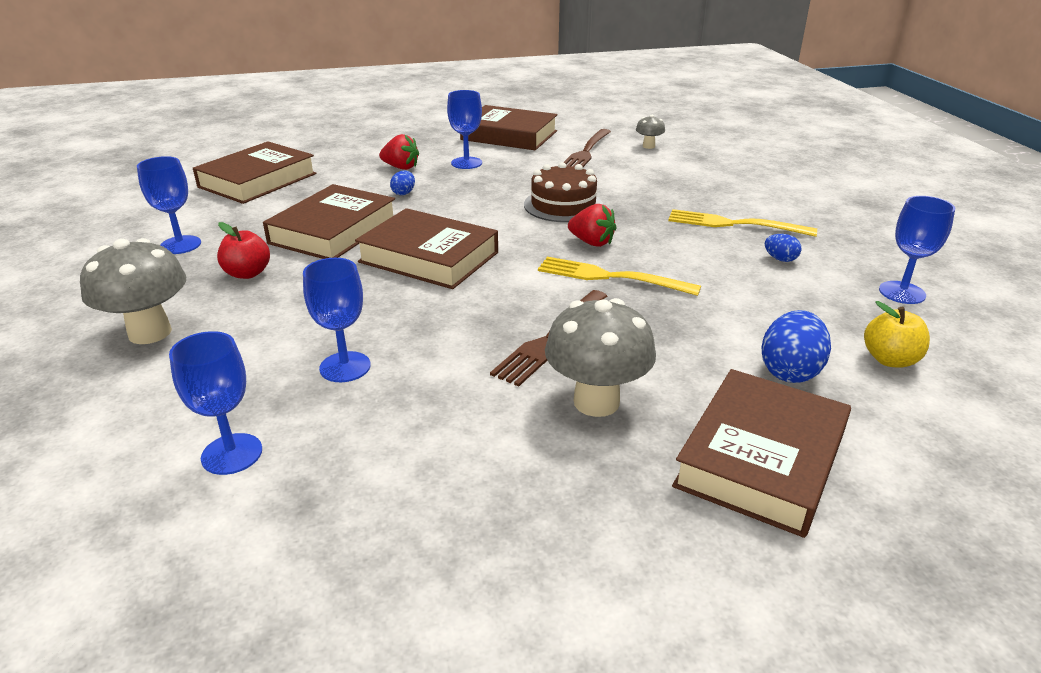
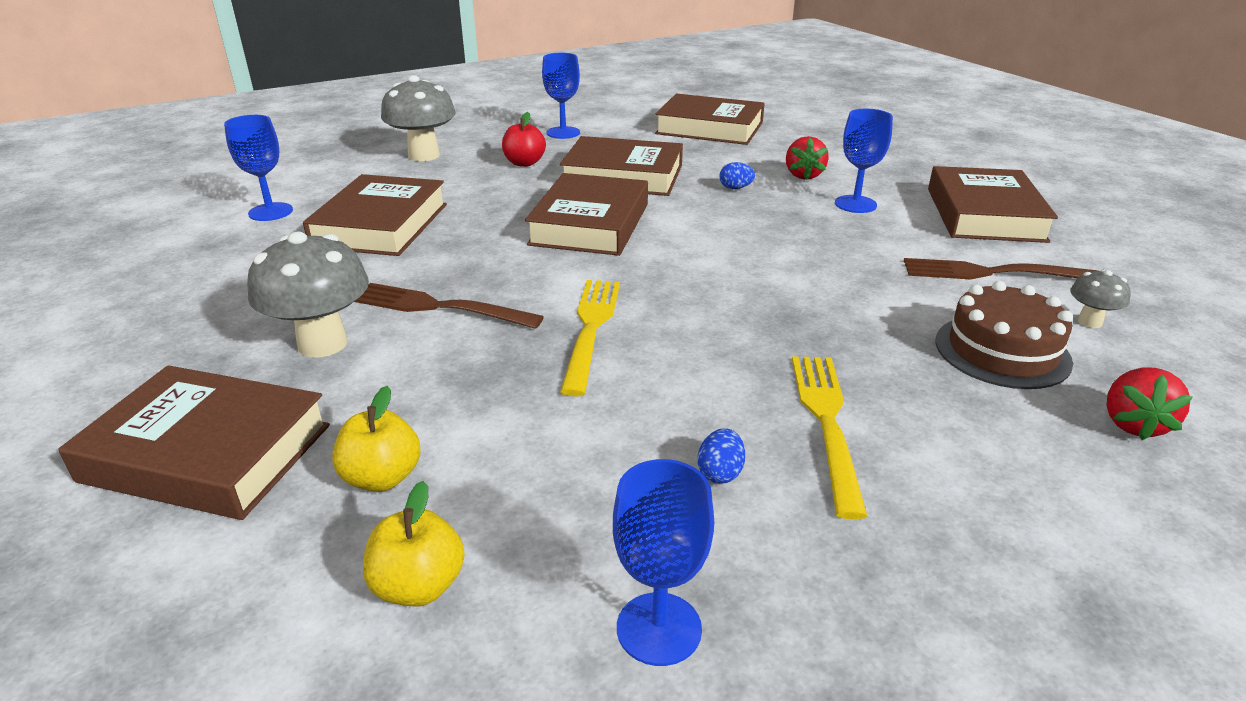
camera: 75 degrees right, 0 degrees up
(345, 367) = (381, 225): blue goblet -> brown book
(563, 205) = (780, 277): brown cake -> brown cake (1002, 351)
(592, 242) = (680, 307): red strawberry -> red strawberry (1133, 424)
(790, 371) = (382, 478): blue egg -> yellow apple

